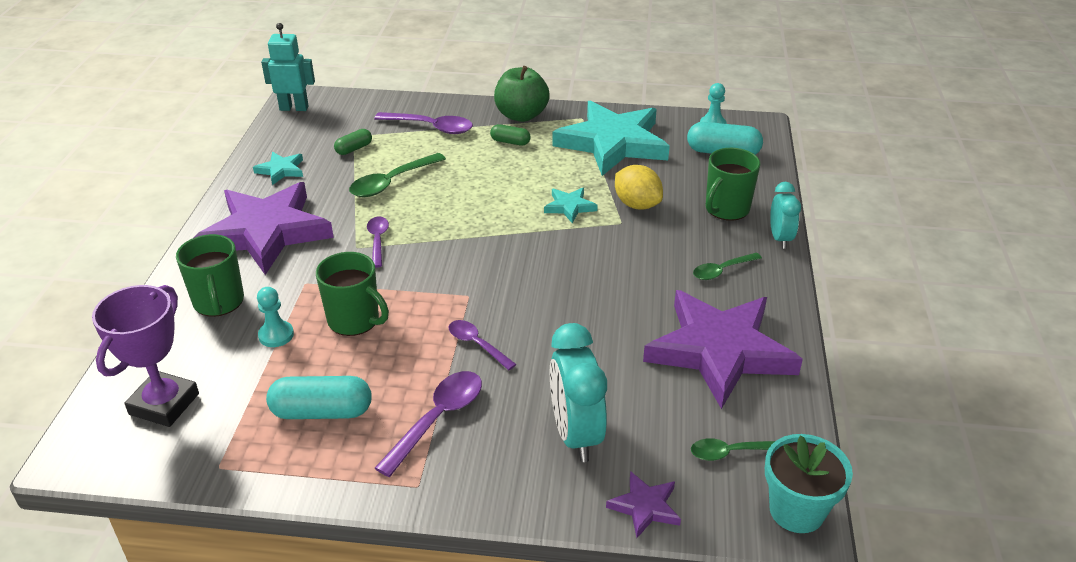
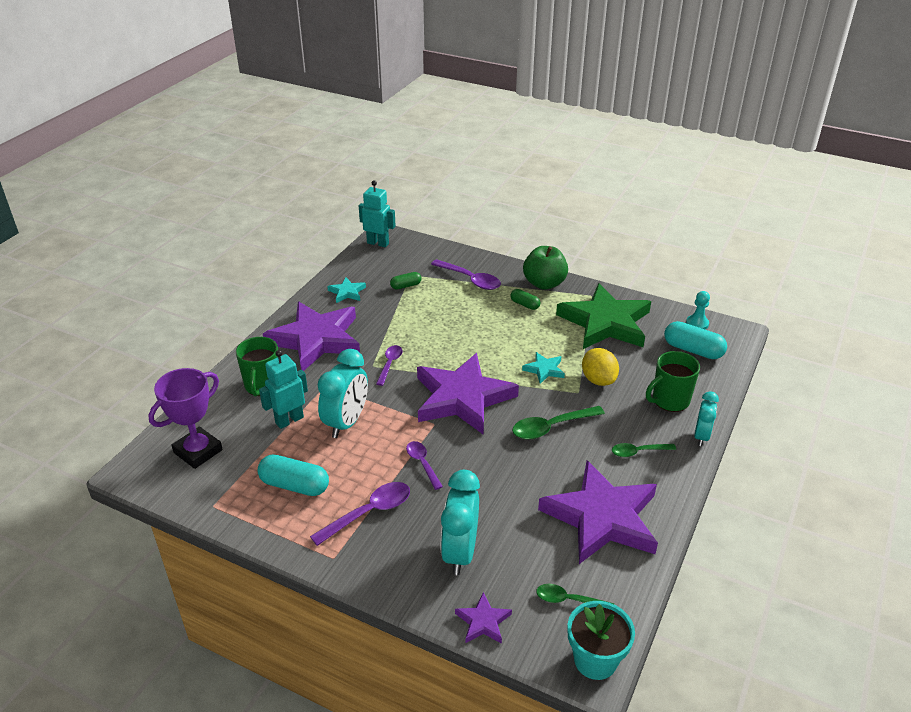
camera: 20 degrees right, 0 degrees up
(276, 335) = (289, 420): turquoise pawn -> turquoise robot
(355, 320) = (346, 423): green mug -> turquoise clock
(391, 182) = (420, 319): green spoon -> green spoon (551, 427)
(488, 259) = (462, 398): none -> purple star
(613, 143) = (605, 322): turquoise star -> green star

